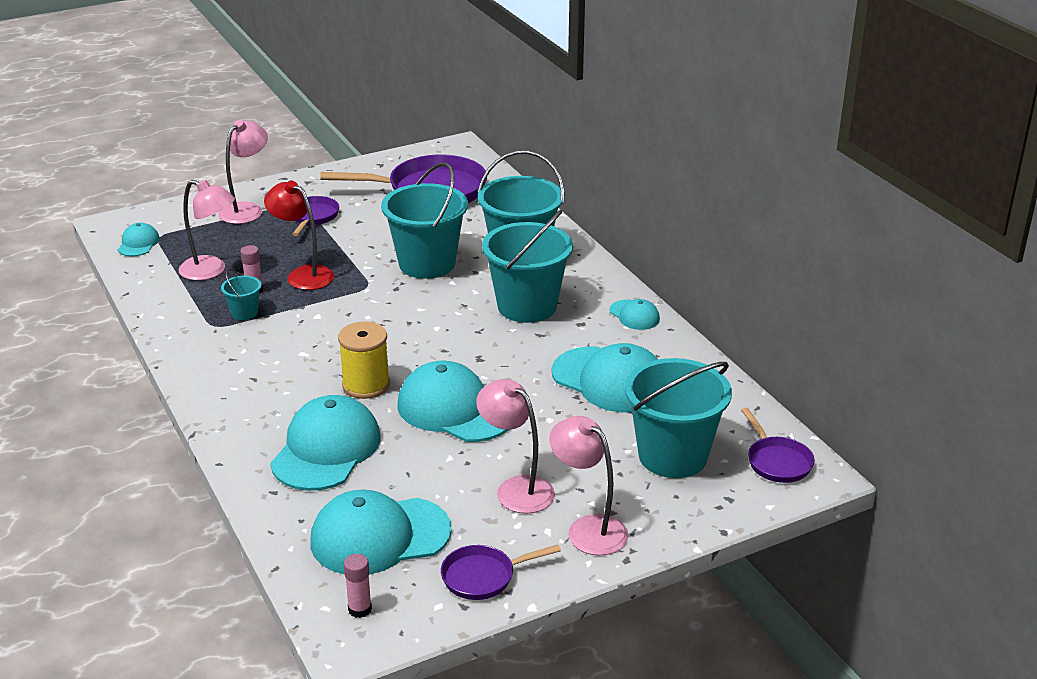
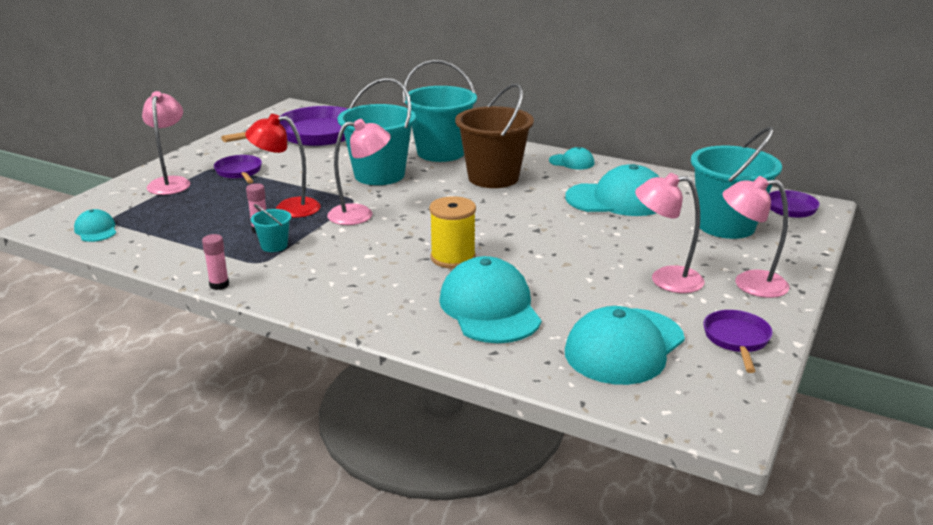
camera: 35 degrees left, 5 degrees down
(211, 271) = (199, 228): pink lamp -> pink lamp (360, 214)
(360, 609) = (692, 400): pink glue stick -> pink glue stick (219, 285)
(455, 409) = (544, 249): turquoise cap -> none
(483, 577) = (736, 340): purple pan -> purple pan turned 150 degrees clockwise
(527, 306) = (493, 178): turquoise bucket -> brown bucket

